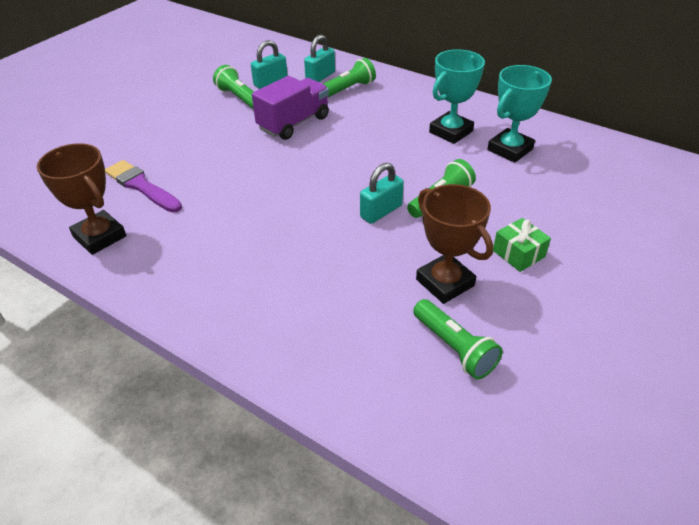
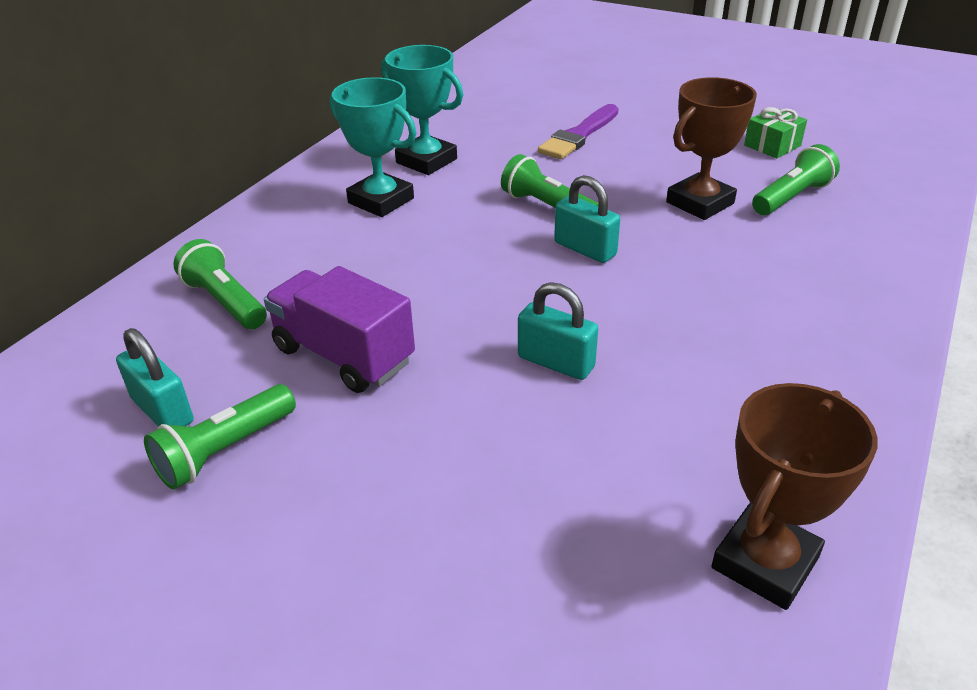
camera: 95 degrees left, 5 degrees down
(141, 186) = (587, 541): purple brush -> purple brush (579, 135)
(320, 77) = (160, 340): turquoise padlock -> turquoise padlock (556, 362)
(518, 254) = (632, 162): green gift -> green gift (772, 145)

